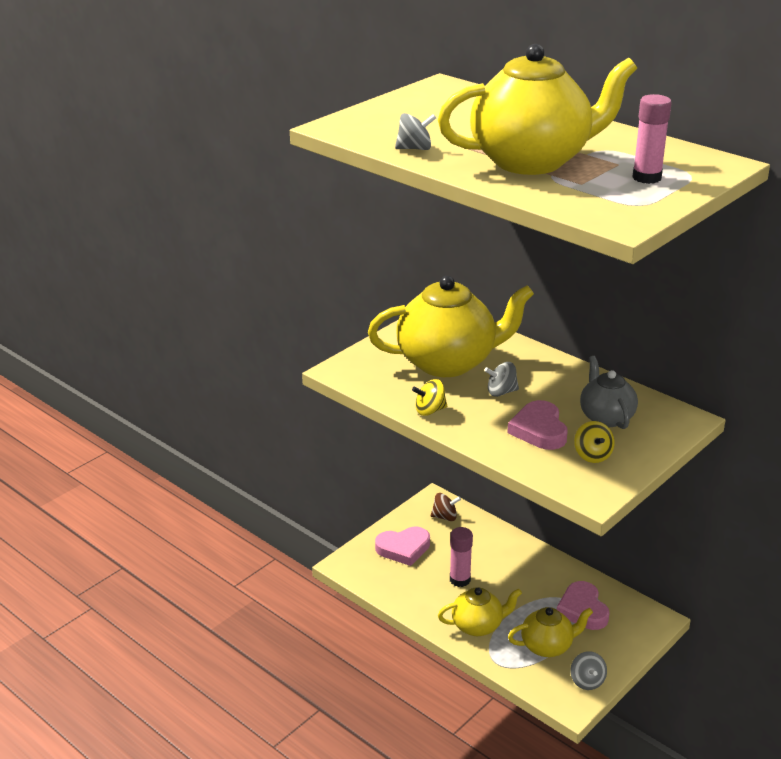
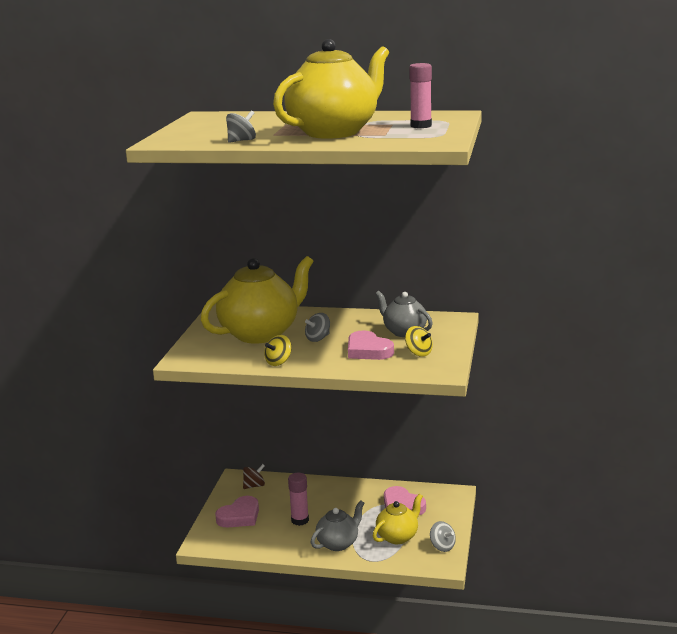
camera: 30 degrees left, 10 degrees down
(478, 626) = (338, 543): yellow teapot -> grey teapot

